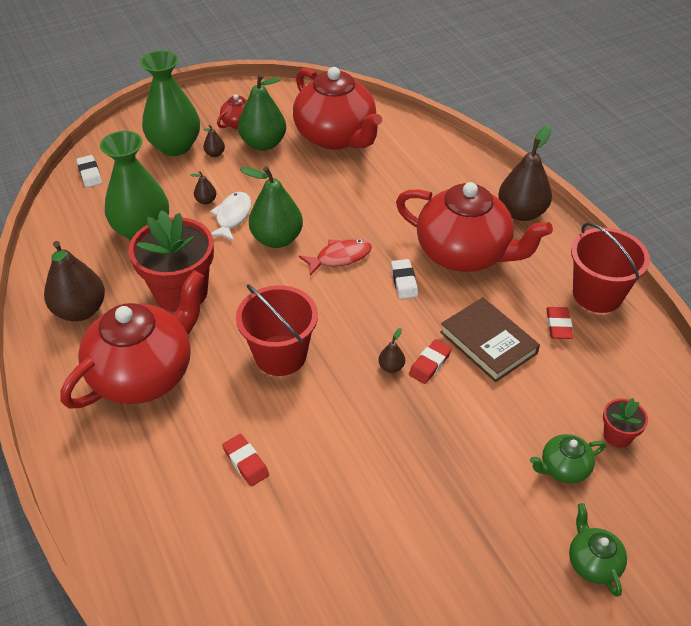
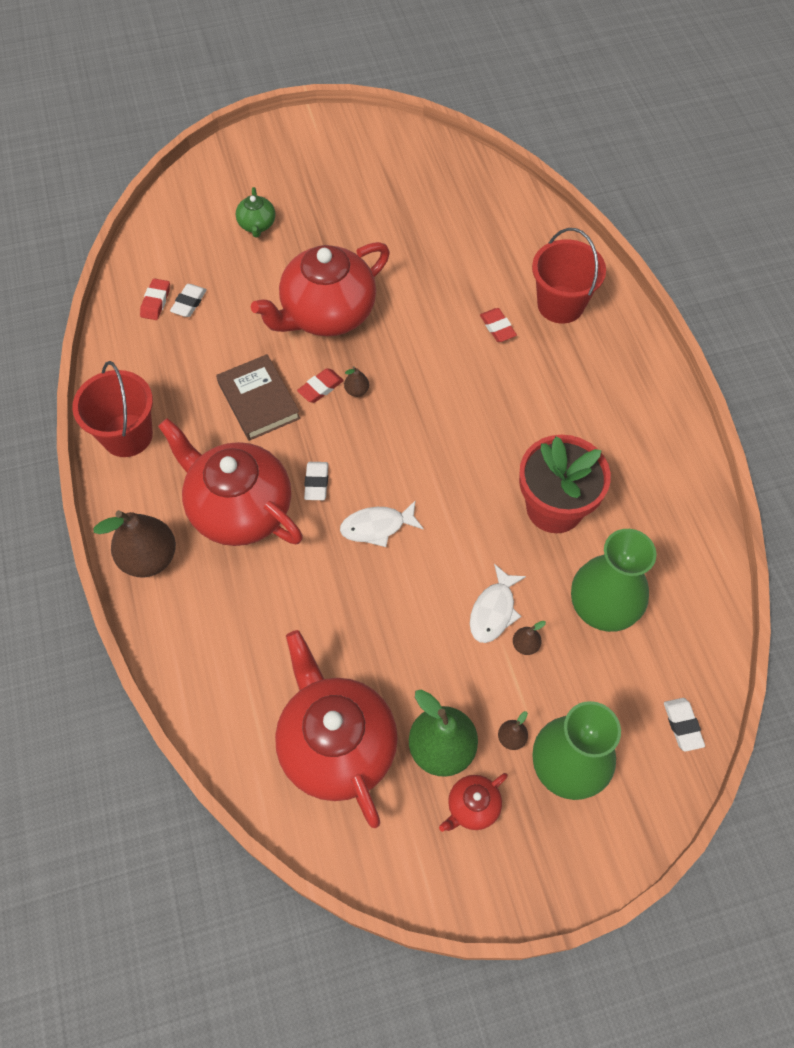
camera: 170 degrees left, 15 degrees up
(80, 310) = (659, 502): brown pear -> none
(144, 374) = (587, 419): red teapot -> red teapot (327, 314)
(277, 239) = (444, 566): green pear -> none
(280, 355) = (457, 418): red bucket -> red bucket (560, 304)
(340, 257) = (377, 527): red fish -> white fish
(558, 325) = (184, 407): red eraser -> red eraser (156, 302)
(563, 468) = (245, 286): green teapot -> none
(617, 435) = (189, 303): red flower pot -> white eraser

